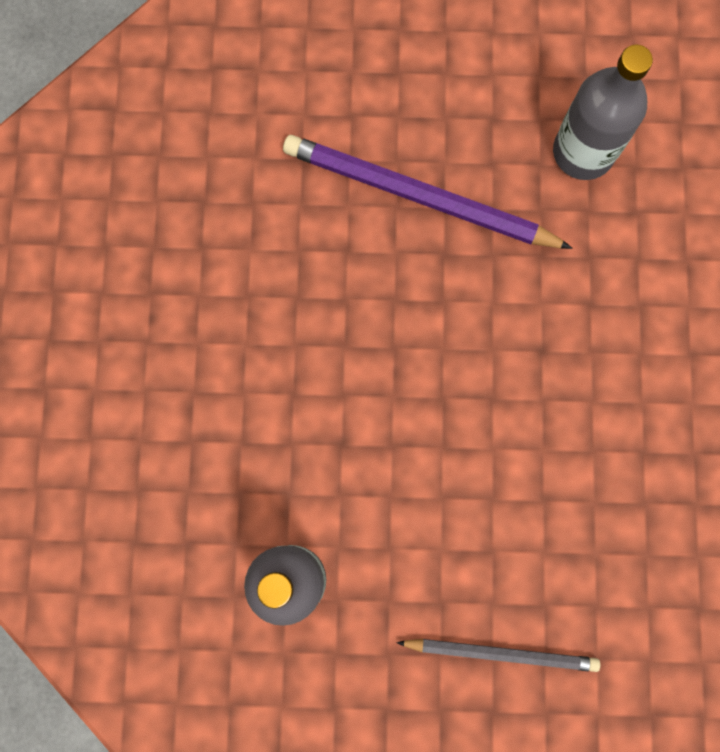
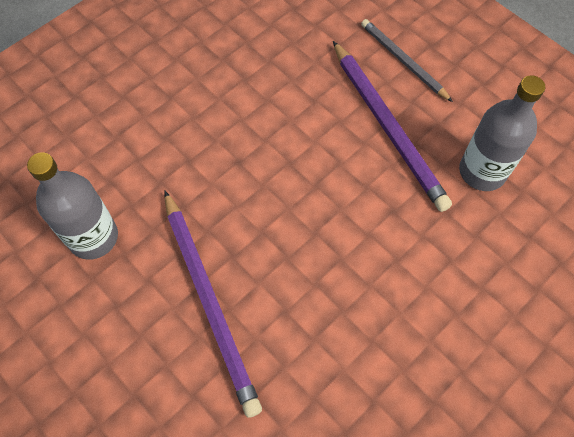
camera: 135 degrees left, 15 degrees down
(436, 541) = (388, 127): none -> purple pencil

